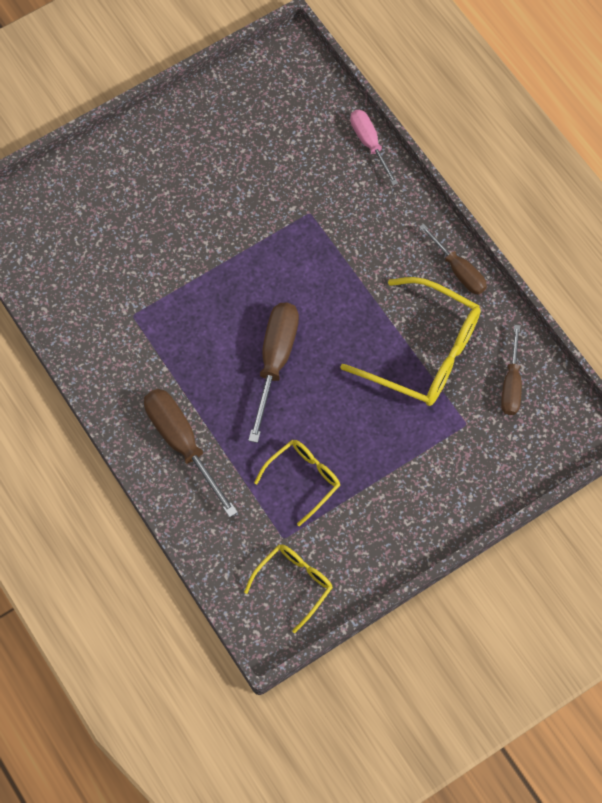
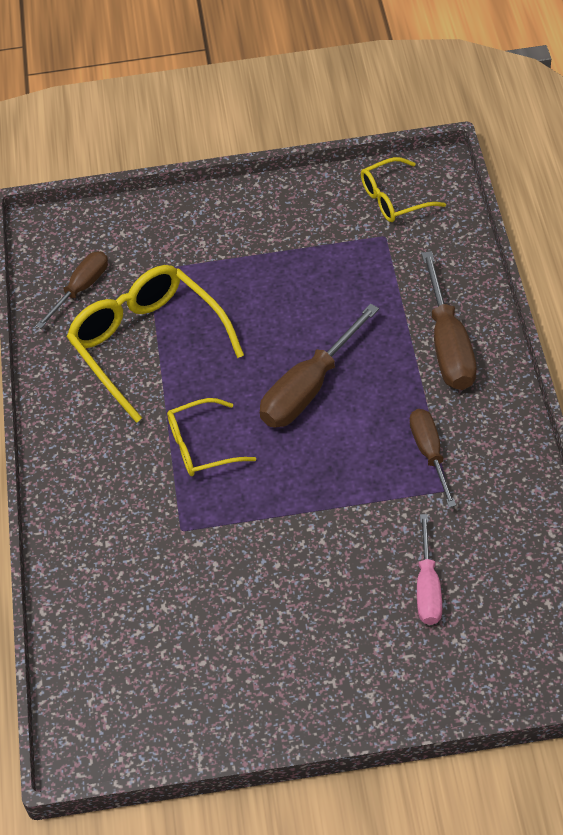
camera: 150 degrees left, 15 degrees down
(303, 479) = (338, 276): yellow glasses -> yellow glasses (201, 446)
(369, 143) = (61, 585): pink screwdriver -> pink screwdriver (428, 587)
(459, 270) = (57, 409): brown screwdriver -> brown screwdriver (430, 453)

